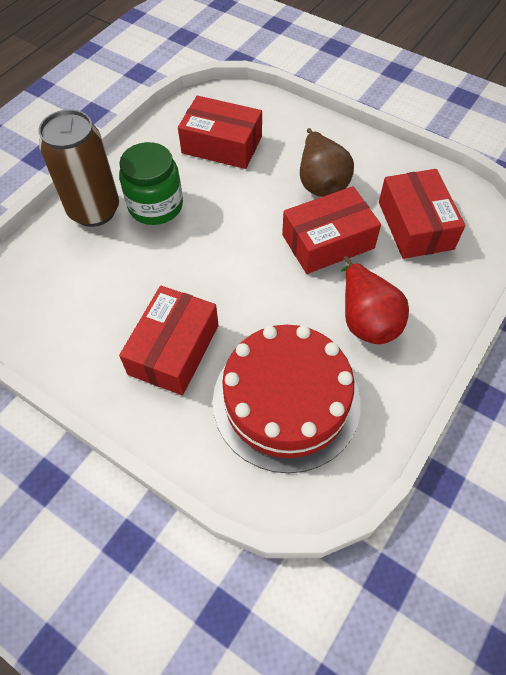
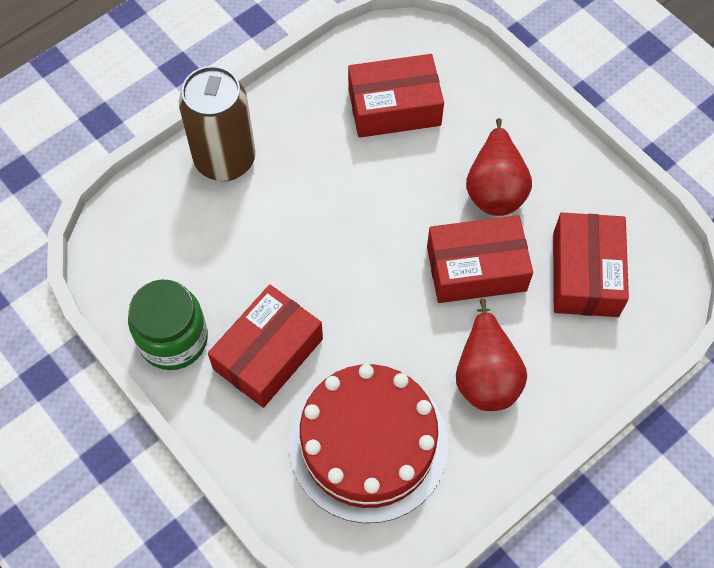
camera: 15 degrees right, 5 degrees up
(155, 206) = (295, 171): green jar -> green jar (173, 339)
(222, 145) = (394, 107): red box -> red box turned 45 degrees counterclockwise
(321, 182) = (495, 188): brown pear -> red pear

